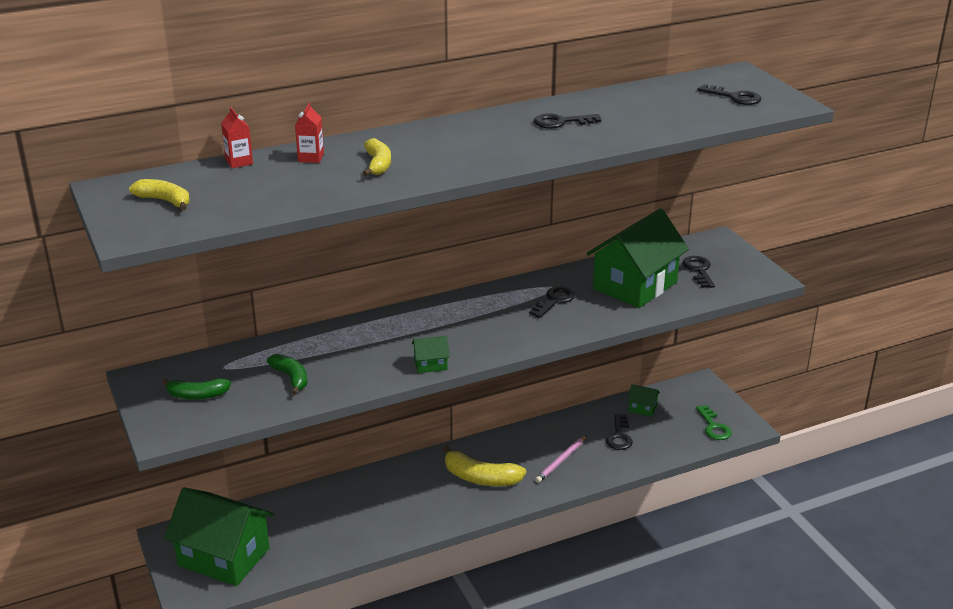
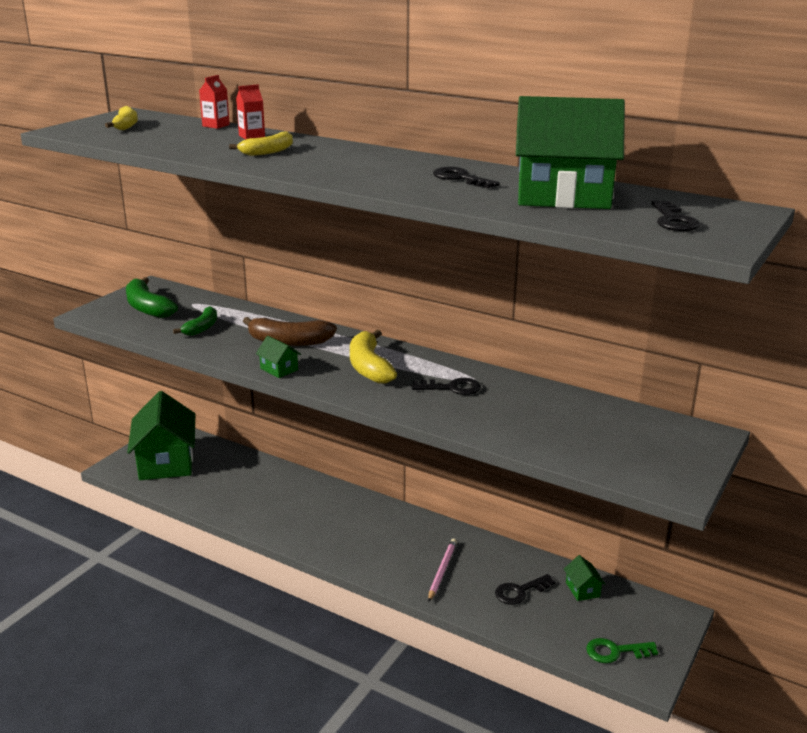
camera: 55 degrees right, 5 degrees down
(197, 395) = (147, 308): green banana -> green banana, size x1.56
(382, 342) = (289, 342): none -> brown banana
(480, 478) = (369, 536): yellow banana -> yellow banana (369, 367)
(561, 461) = (442, 571): pink pencil -> pink pencil turned 105 degrees clockwise
(635, 285) = (540, 417): green house -> green house (563, 196)
(699, 270) = (625, 442): black key -> none
(713, 426) = (615, 651): green key -> green key turned 45 degrees clockwise

